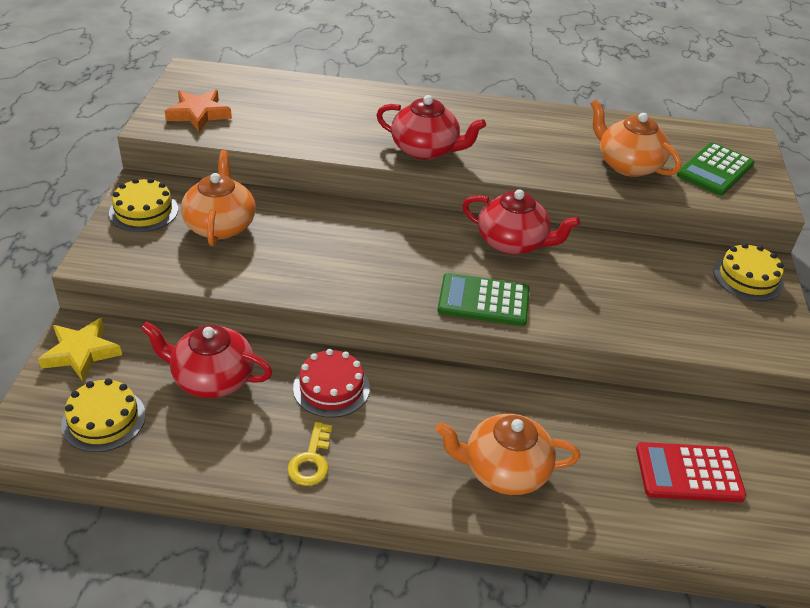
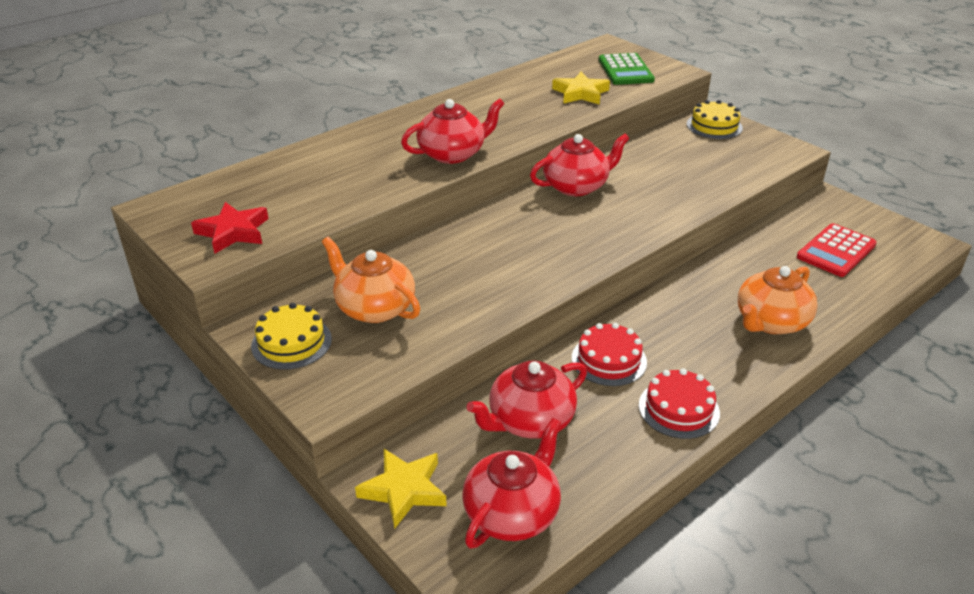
camera: 45 degrees left, 5 degrees down
(104, 419) = (512, 513): yellow cake -> red teapot
(199, 114) = (233, 232): orange star -> red star
(311, 460) = (679, 409): yellow key -> red cake
(483, 301) = (625, 229): green calculator -> none
(627, 165) = (580, 93): orange teapot -> yellow star

